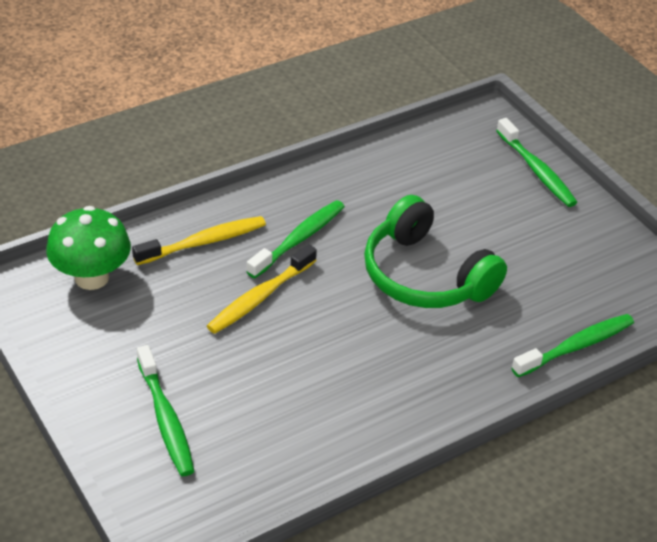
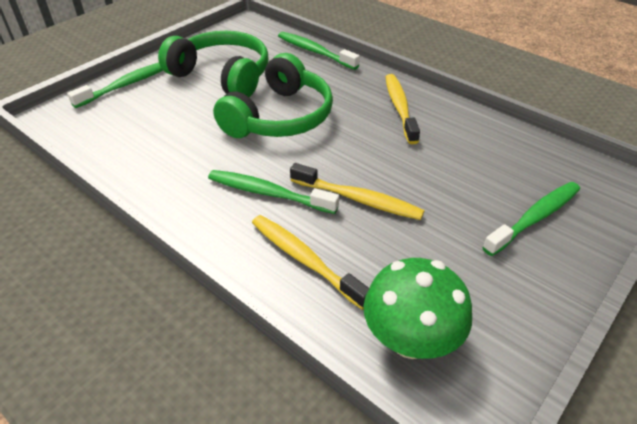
camera: 105 degrees left, 0 degrees up
(405, 386) = (400, 107): none -> yellow toothbrush
(534, 247) = (222, 76): none -> green headphones

